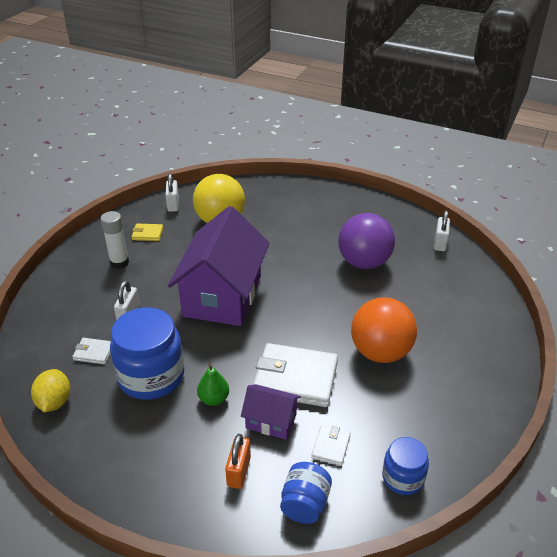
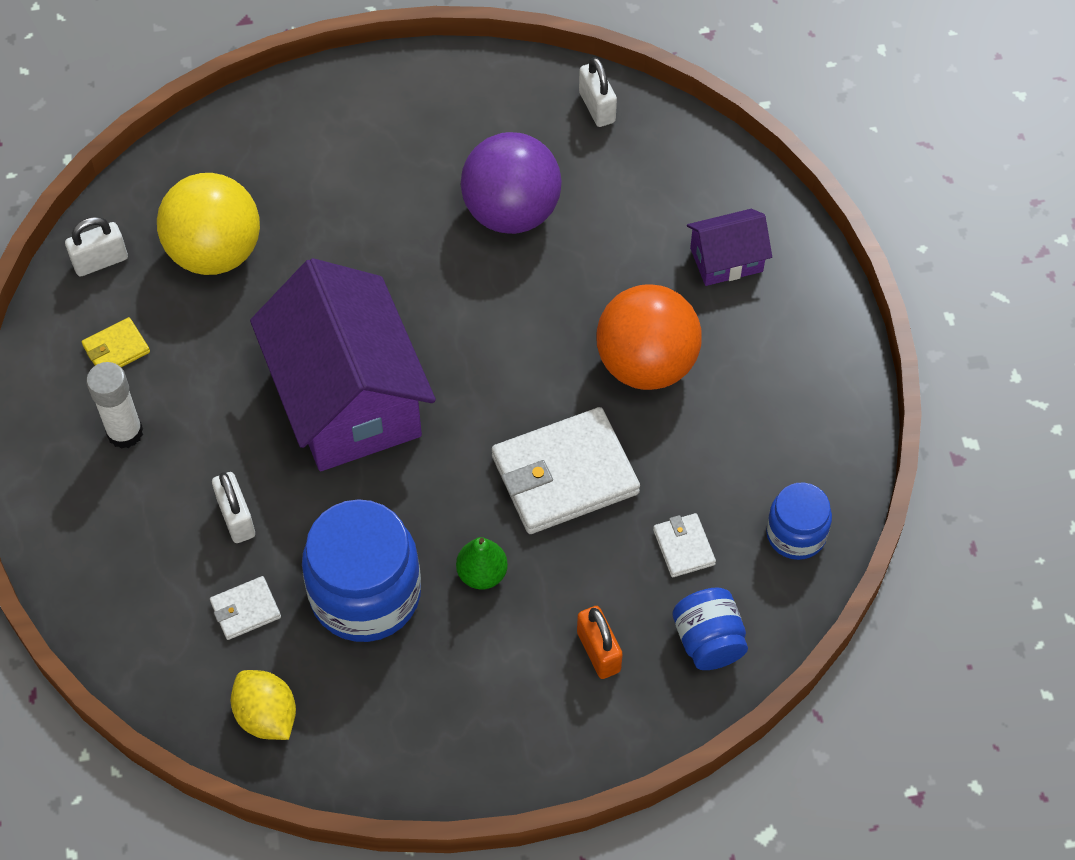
camera: 35 degrees left, 20 degrees up
(173, 204) = (100, 261): white padlock -> white padlock turned 75 degrees counterclockwise
(271, 421) = (582, 558): purple house -> purple house (726, 260)

